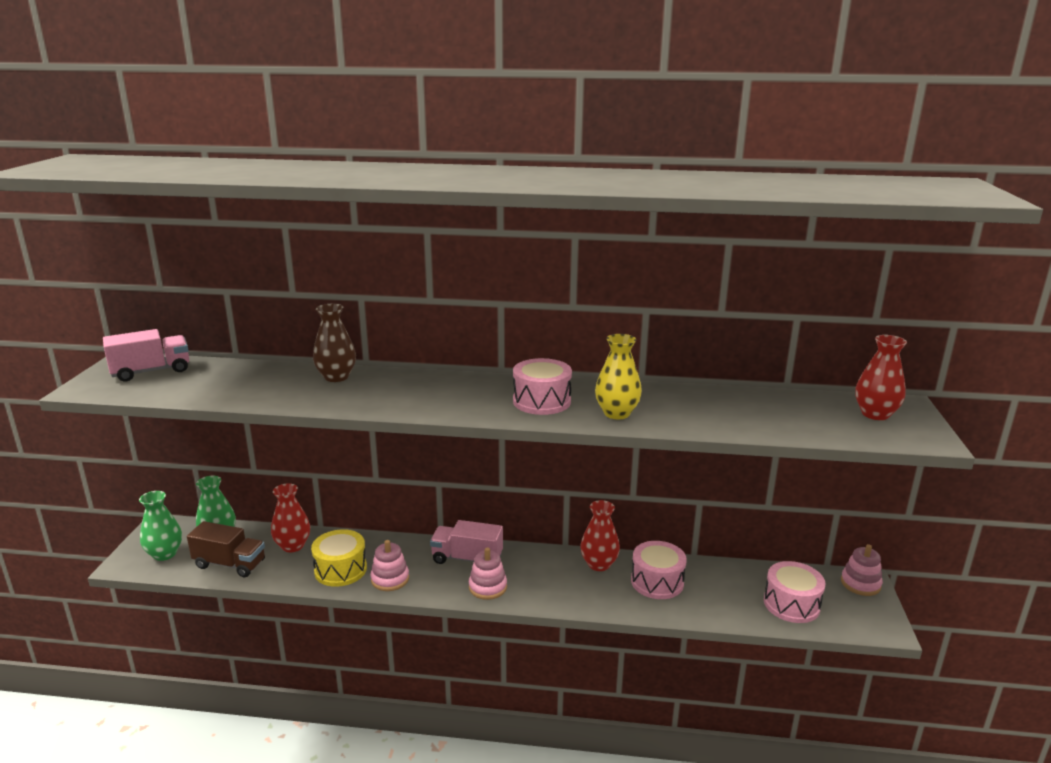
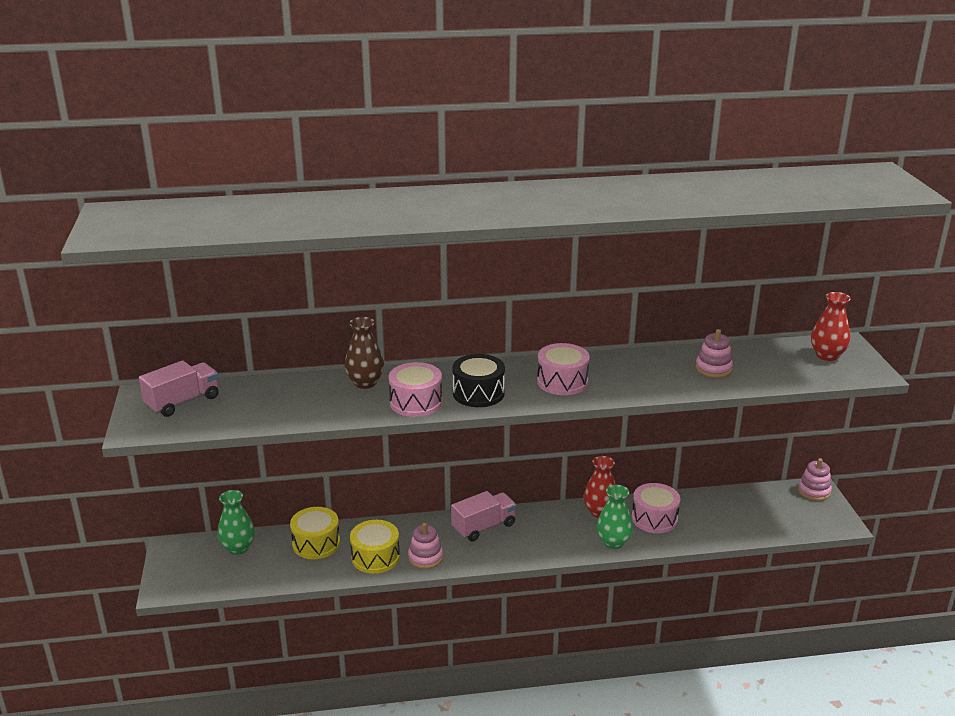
camera: 15 degrees left, 5 degrees up
(165, 554) = (196, 573): green vase -> green vase (613, 542)
(230, 564) = (267, 571): brown truck -> none
(293, 546) = (316, 543): red vase -> yellow drum
(443, 400) = (478, 393): none -> black drum
(467, 558) = (484, 527): pink truck -> pink truck turned 150 degrees clockwise
(487, 587) = (515, 549): pink stacking toy -> pink stacking toy (713, 369)
(616, 413) = (630, 384): yellow vase -> none
(791, 604) = (767, 518): pink drum -> pink drum (416, 402)

